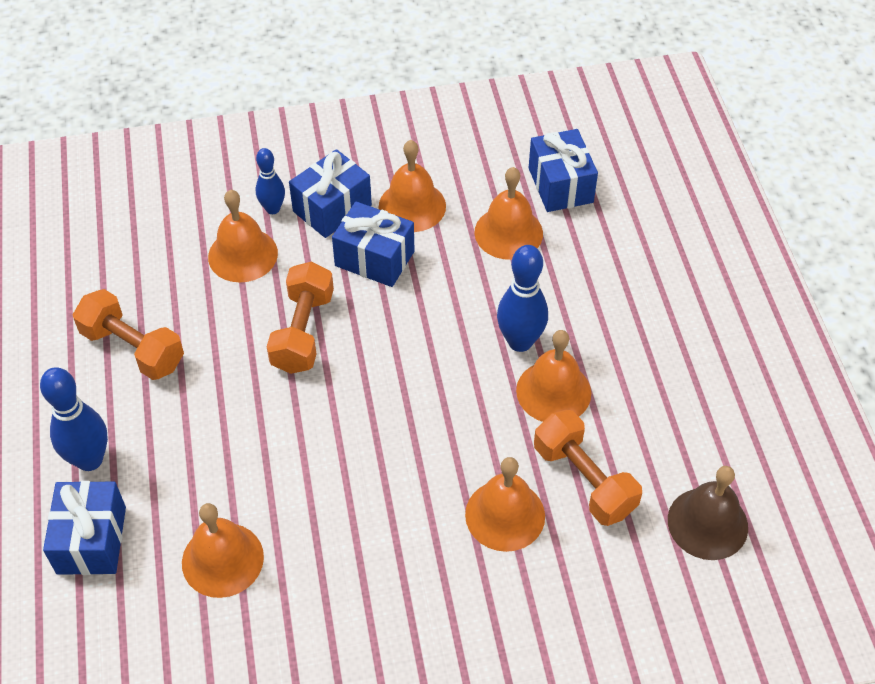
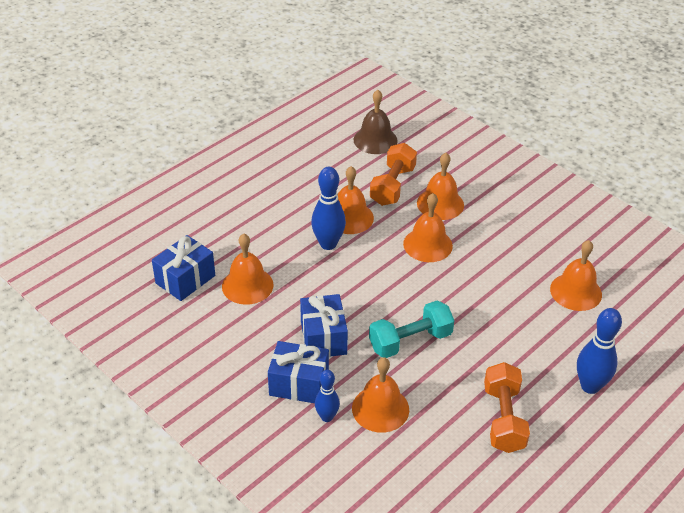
camera: 125 degrees left, 10 degrees down
(91, 540) = (627, 351): blue gift -> none
(303, 331) = (410, 341): orange dumbbell -> turquoise dumbbell
(412, 206) = (262, 342): orange bell -> orange bell (427, 244)

